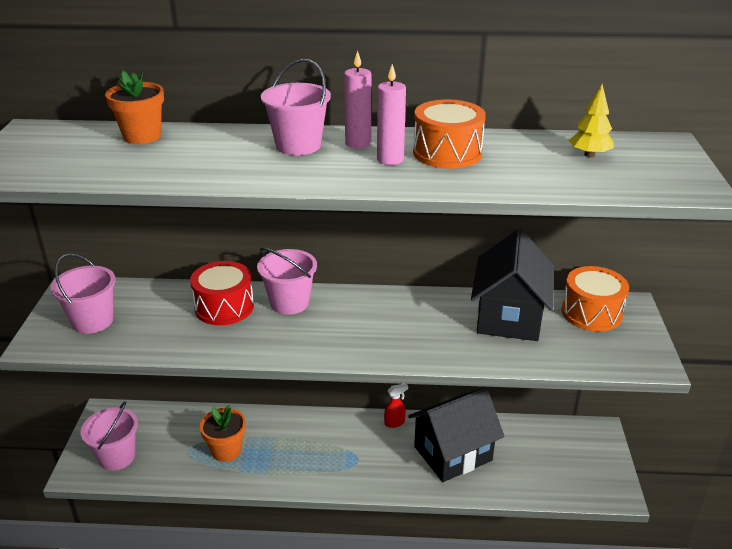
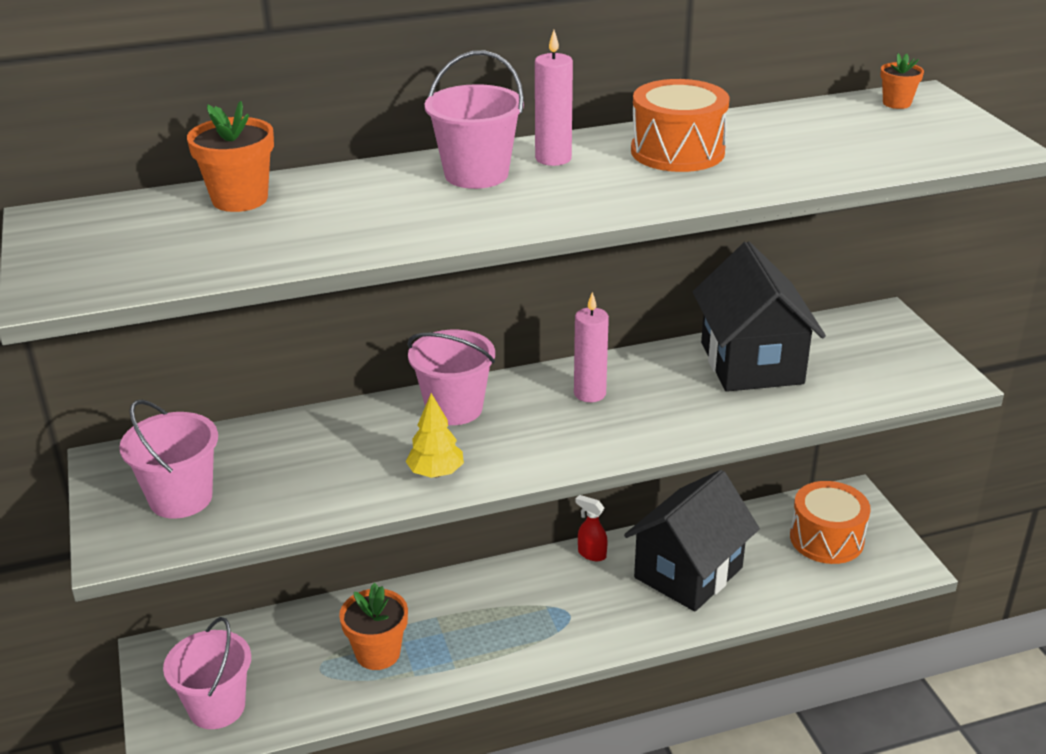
camera: 20 degrees left, 0 degrees up
(224, 307) = (365, 435): red drum -> none
(390, 159) = (614, 172): pink candle -> pink candle (589, 393)
(395, 422) = (591, 554): red spray bottle -> red spray bottle turned 105 degrees counterclockwise
(589, 155) = (847, 125): yellow tree -> yellow tree (436, 473)
(591, 313) = (845, 336): orange drum -> orange drum (826, 539)
(643, 145) = (896, 103): none -> orange flower pot

